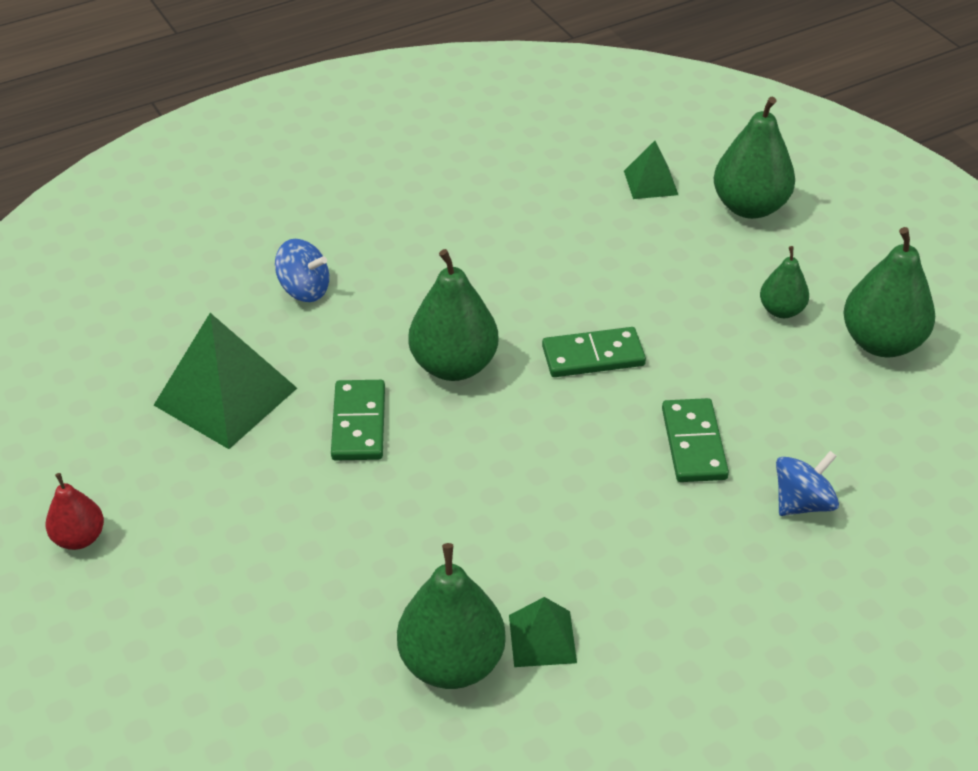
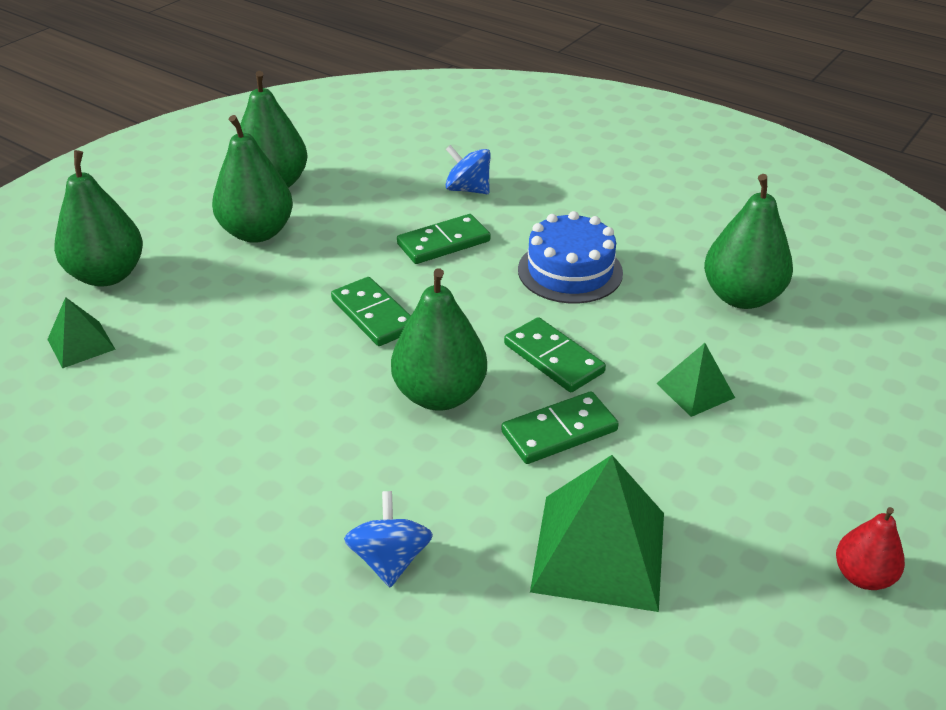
camera: 115 degrees left, 5 degrees down
(453, 457) = (553, 358): none -> green domino
(542, 638) = (682, 264): green pyramid -> green pyramid (695, 390)
(585, 529) = (570, 271): none -> blue cake
(781, 310) = (257, 232): green pear -> green pear, size x1.78

